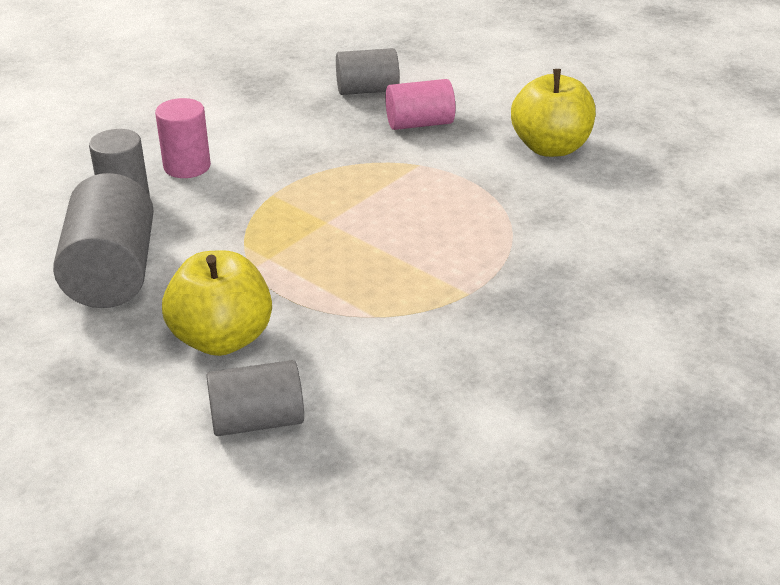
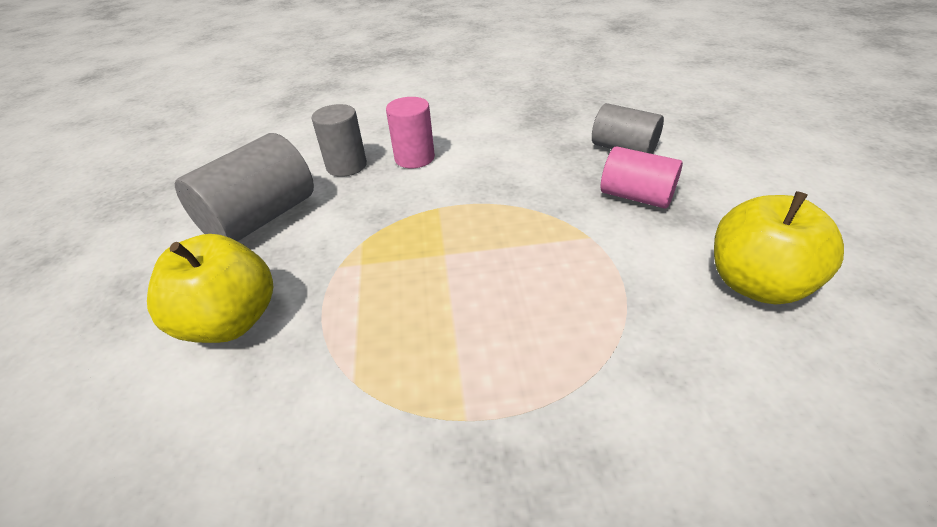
camera: 45 degrees right, 5 degrees up
(257, 420) = (128, 431): grey cylinder -> none

